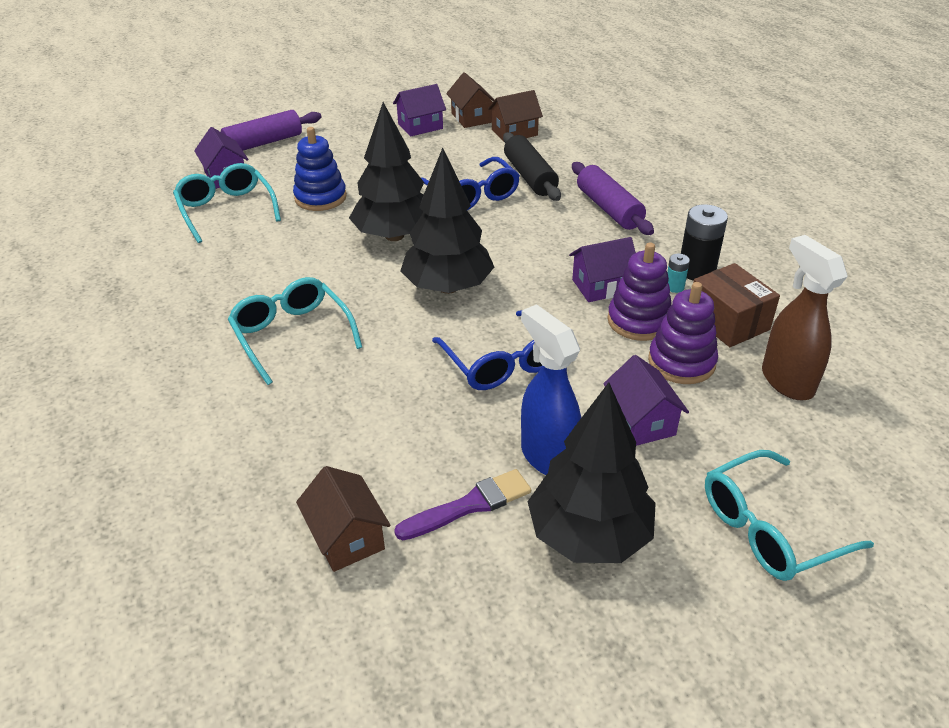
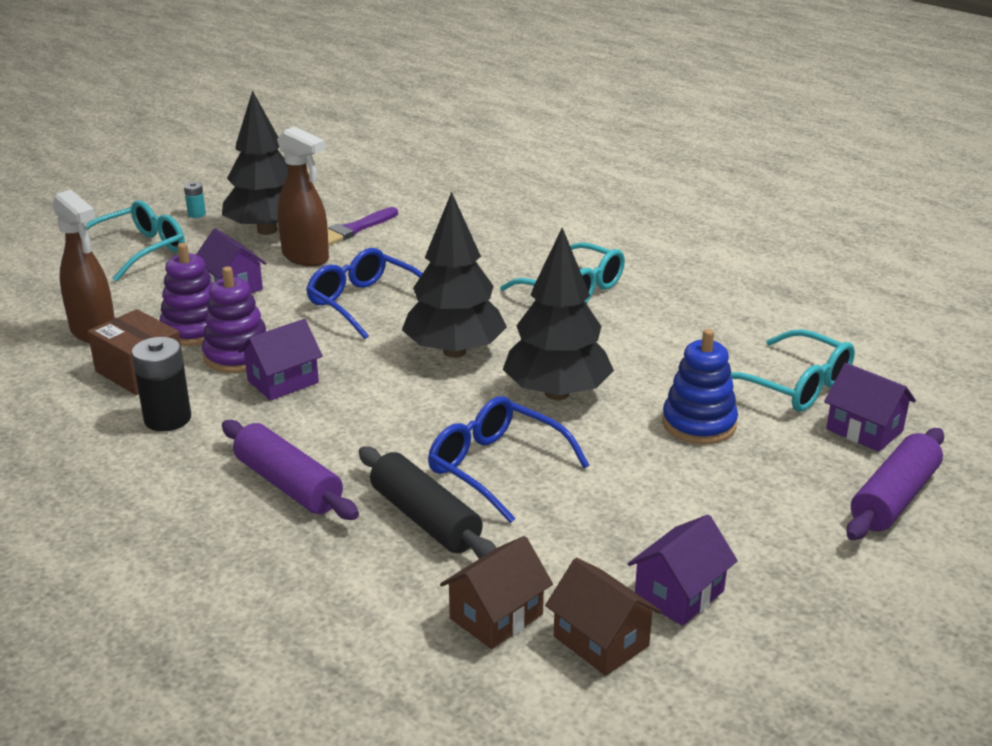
camera: 160 degrees right, 10 degrees down
(347, 537) = (427, 207): brown house -> none
(547, 456) = (306, 258): blue spray bottle -> brown spray bottle
(674, 287) = (197, 395): turquoise battery -> turquoise battery (196, 214)

